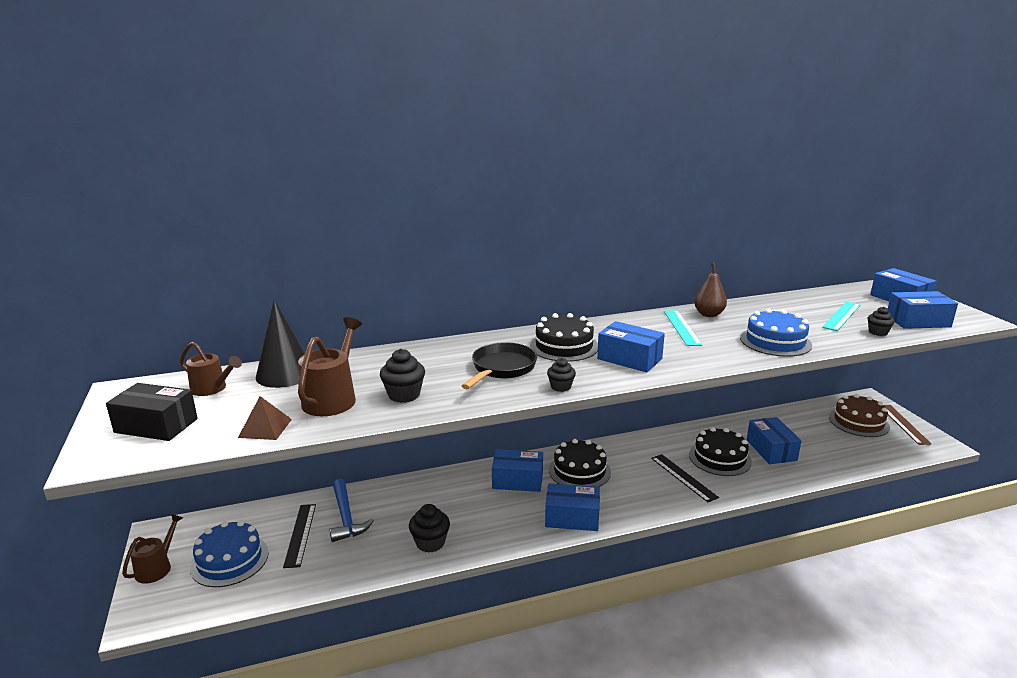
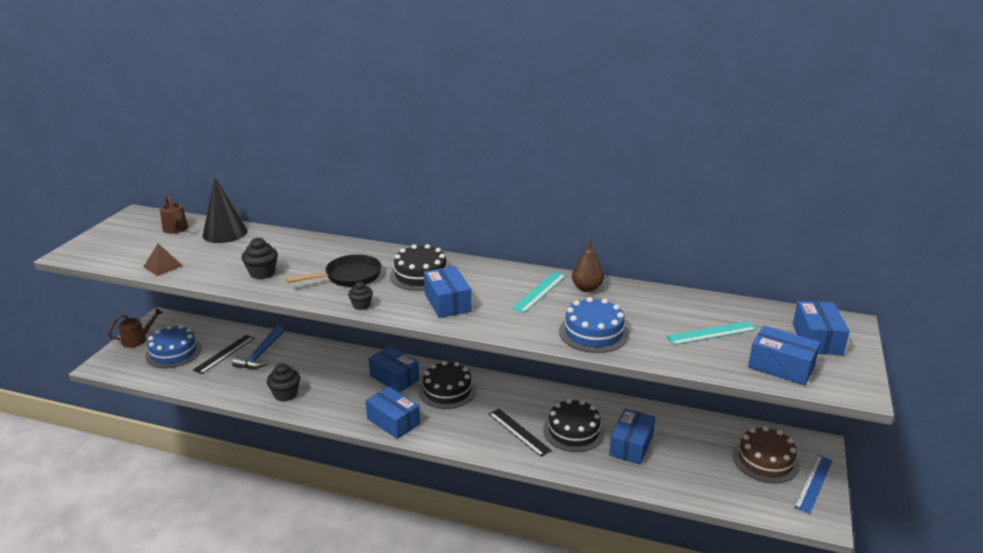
camera: 35 degrees right, 5 degrees up
(156, 425) = (120, 244): black box -> none
(333, 398) = (223, 260): brown watering can -> none
(683, 477) = (519, 432): black ruler -> black ruler turned 45 degrees counterclockwise
(878, 332) = (711, 361): black cupcake -> none
(903, 424) = (814, 483): brown ruler -> blue ruler

